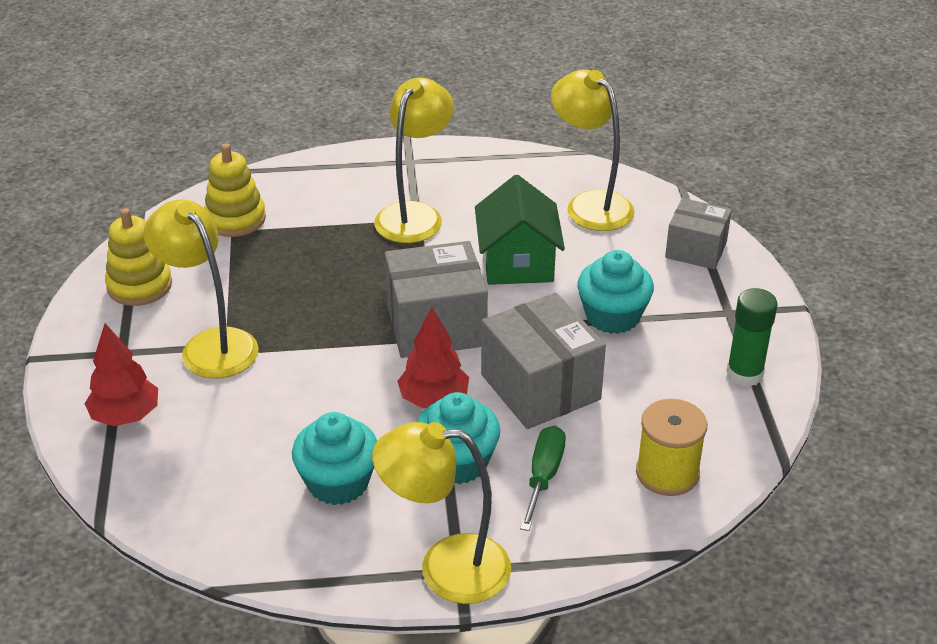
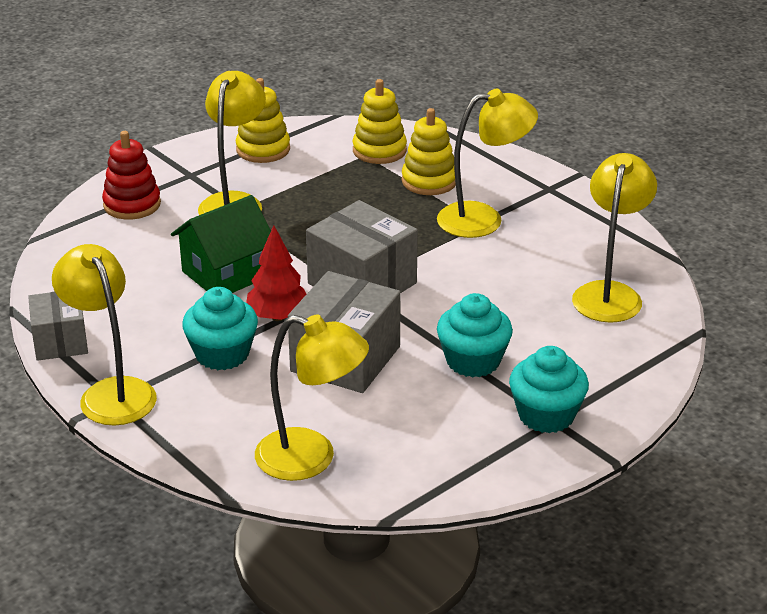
camera: 55 degrees right, 5 degrees down
(126, 416) = (132, 204): red tree -> red stacking toy
(321, 215) = (429, 181): none -> yellow stacking toy
(338, 482) = (151, 312): turquoise cupcake -> turquoise cupcake (546, 415)
(517, 262) = (484, 289): green house -> green house (226, 274)
(543, 476) = (247, 399): green screwdriver -> none
(667, 473) = (311, 458): yellow spool -> yellow lamp
(696, 250) = (619, 371): grey box -> grey box (60, 341)
(744, 374) = (479, 457): green glue stick -> none

